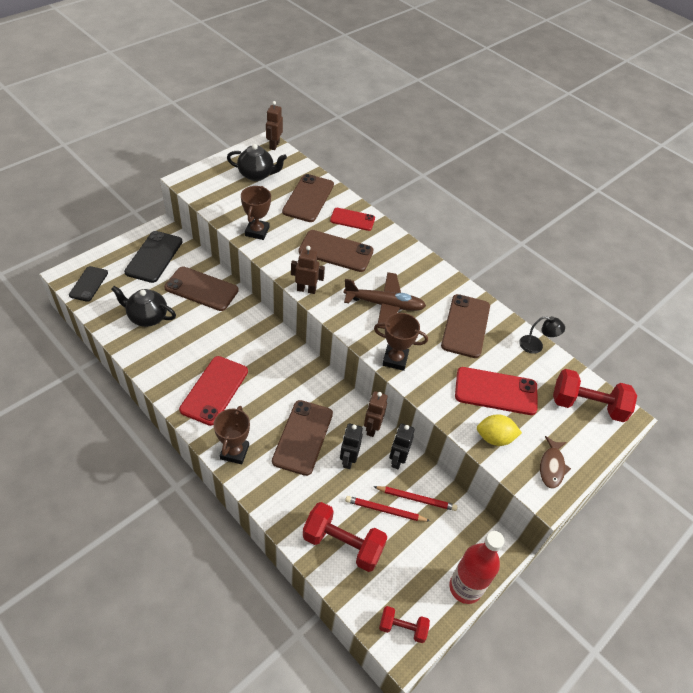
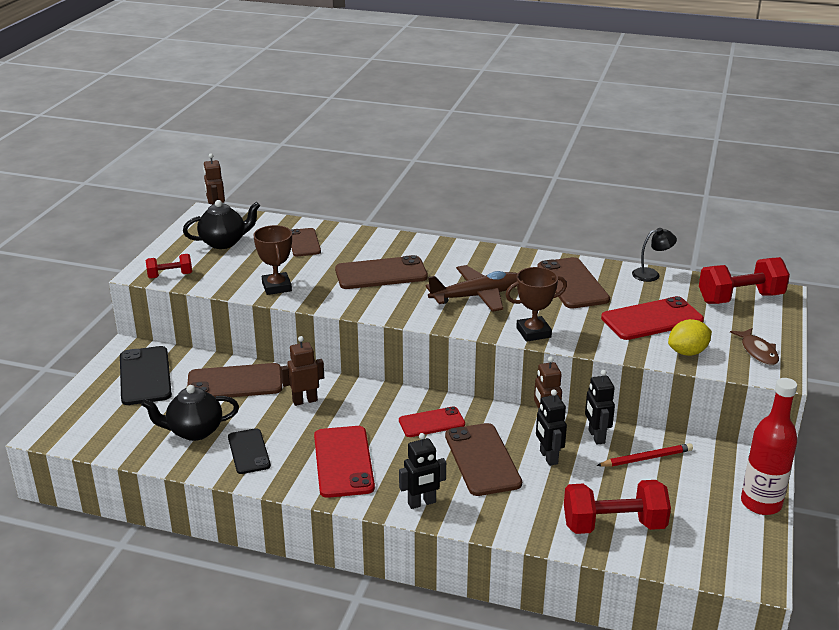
camera: 25 degrees left, 20 degrees down
(89, 284) = (85, 430): black phone -> black phone (249, 451)
(234, 452) = (422, 503): brown trophy -> black robot
(306, 289) = (383, 313): brown robot -> brown robot (305, 401)
(308, 198) = (304, 243): brown phone -> brown phone, size x0.64
(352, 219) = (370, 244): red phone -> red phone (431, 422)
(385, 510) = (626, 480): red pencil -> none
(402, 628) = (738, 561): red dumbbell -> red dumbbell (170, 276)

